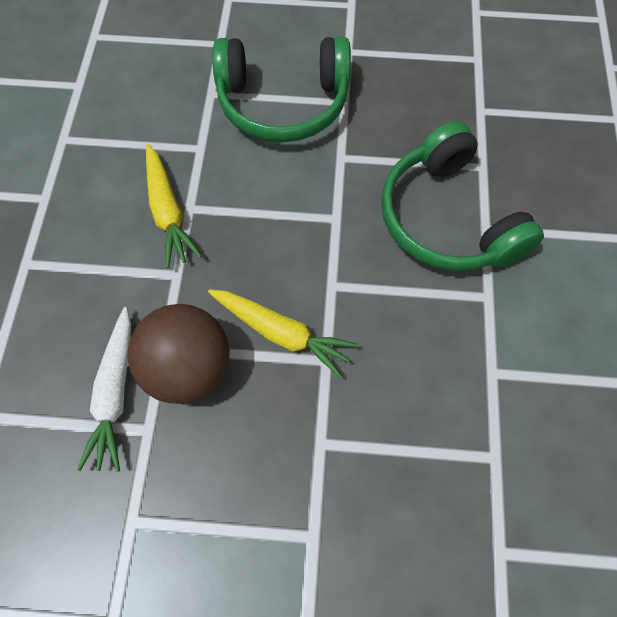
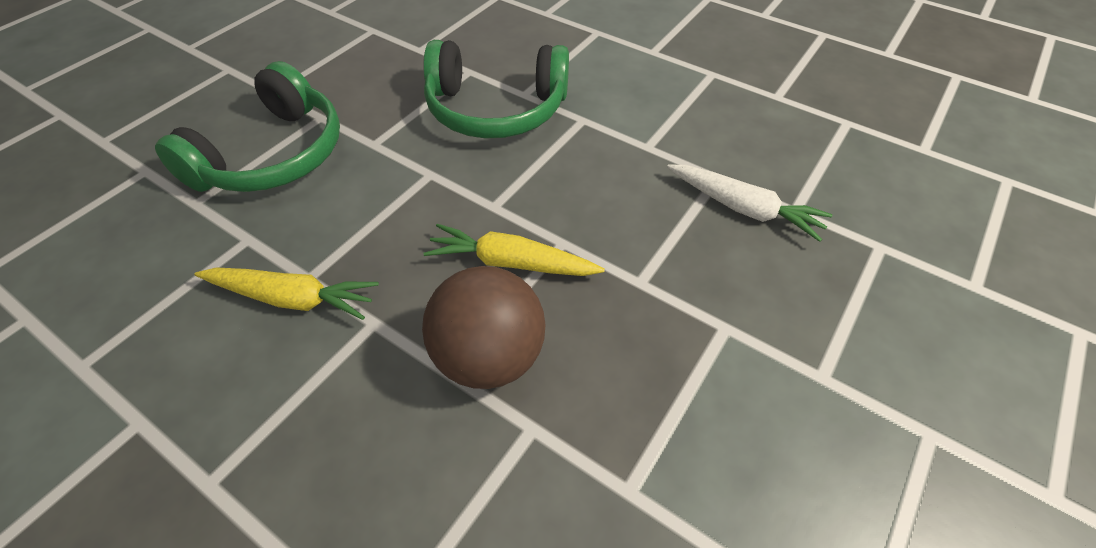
camera: 60 degrees left, 15 degrees down
(115, 393) = (466, 444): white carrot -> white carrot (744, 208)
(281, 333) = (511, 263): yellow carrot -> yellow carrot turned 135 degrees counterclockwise

